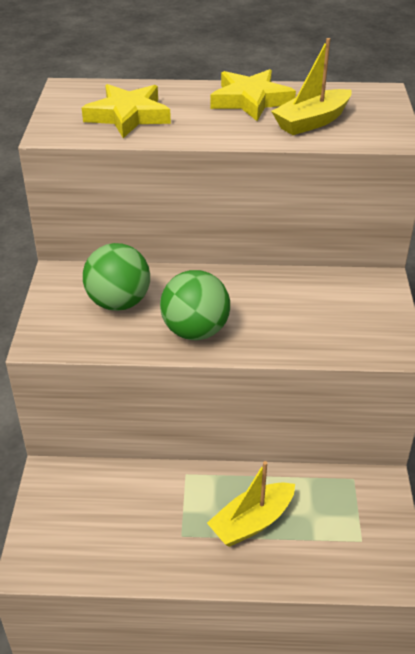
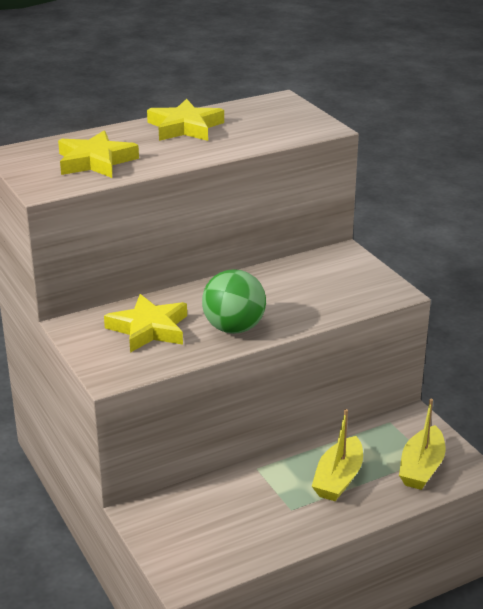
camera: 30 degrees left, 10 degrees down
(119, 302) = (149, 329): green ball -> yellow star
(312, 122) = (251, 131): yellow boat -> yellow boat (421, 468)

